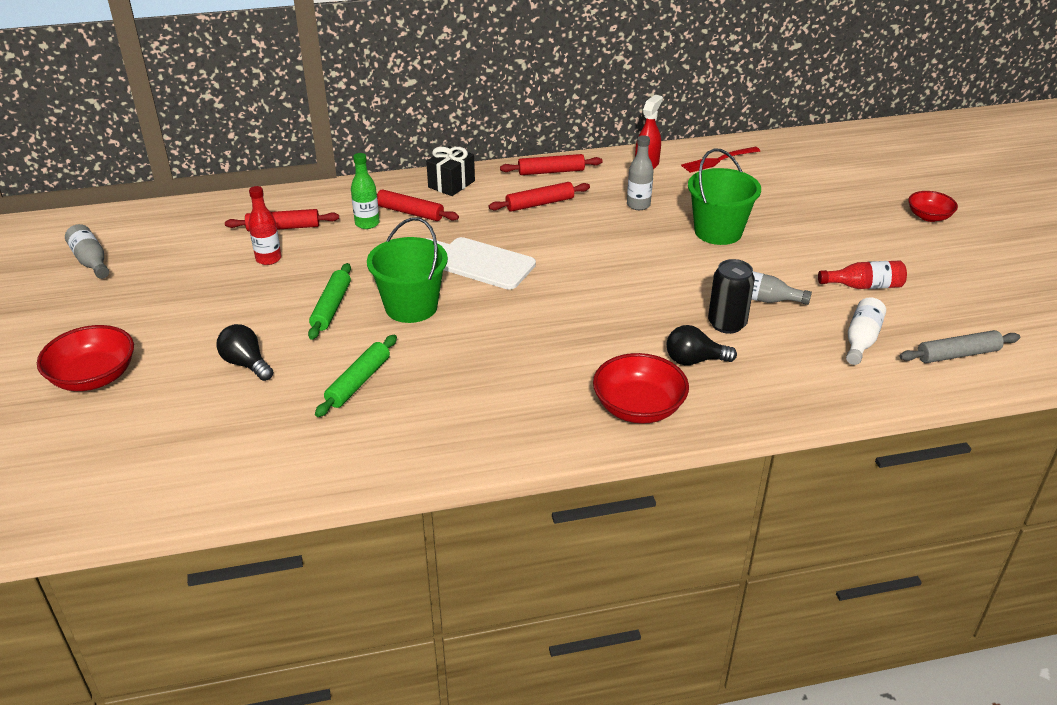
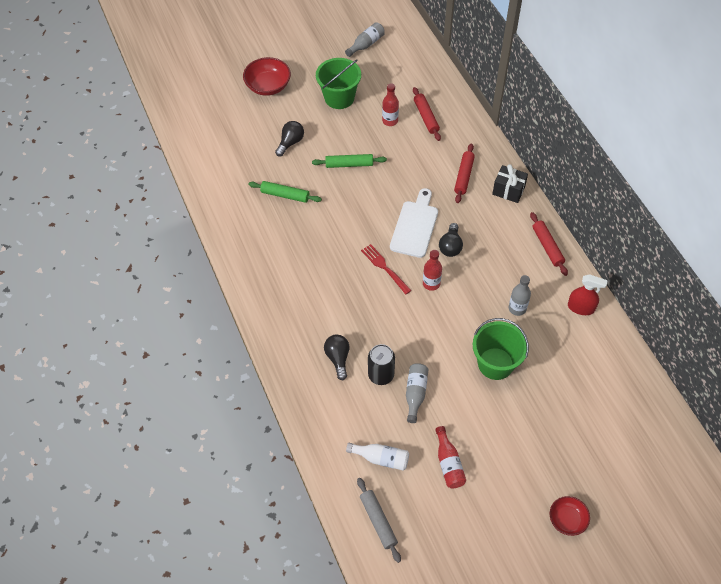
camera: 80 degrees right, 20 degrees up
(367, 223) = (443, 157): green bottle -> none
(411, 307) = (359, 202): green bucket -> green bucket (339, 98)
(525, 239) = (450, 246): none -> black light bulb
(539, 203) = (499, 247): red rolling pin -> none
(582, 262) = (431, 283): none -> red bottle
(638, 407) = (288, 332): red bowl -> none
(718, 160) = (607, 358): red fork -> red fork (385, 268)

